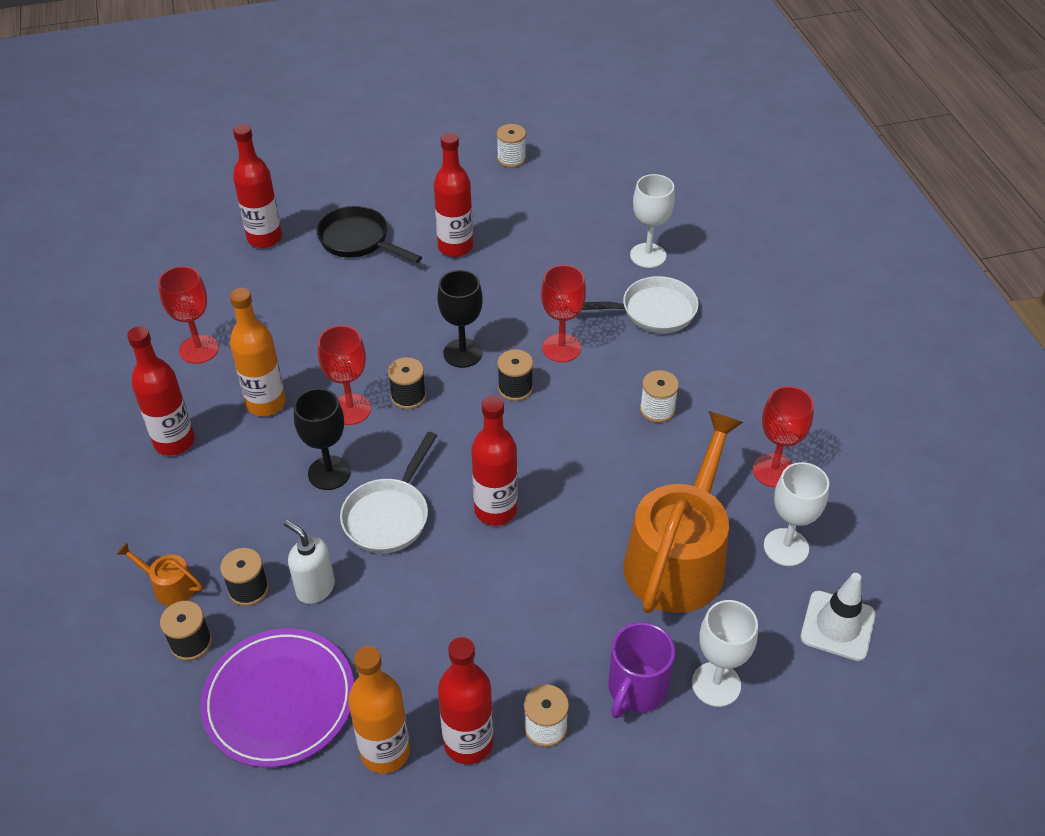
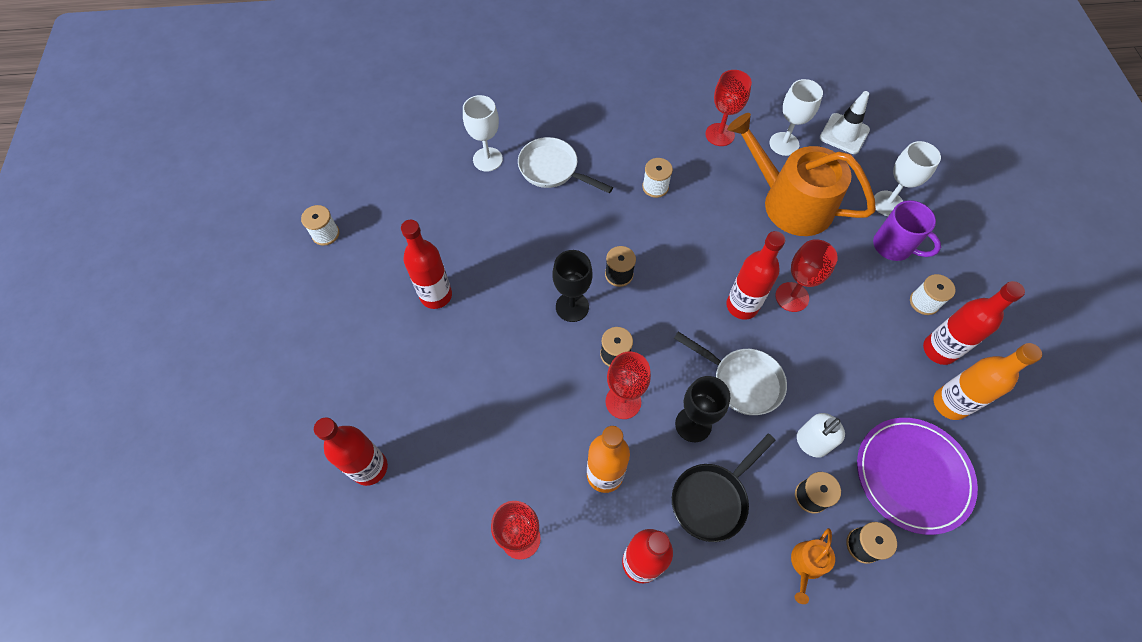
camera: 80 degrees left, 15 degrees up
(358, 241) = (401, 377): black pan -> black pan (712, 499)
(561, 348) = (580, 236): red goblet -> red goblet (792, 297)
(652, 311) = (552, 169): white pan -> white pan turned 60 degrees counterclockwise

